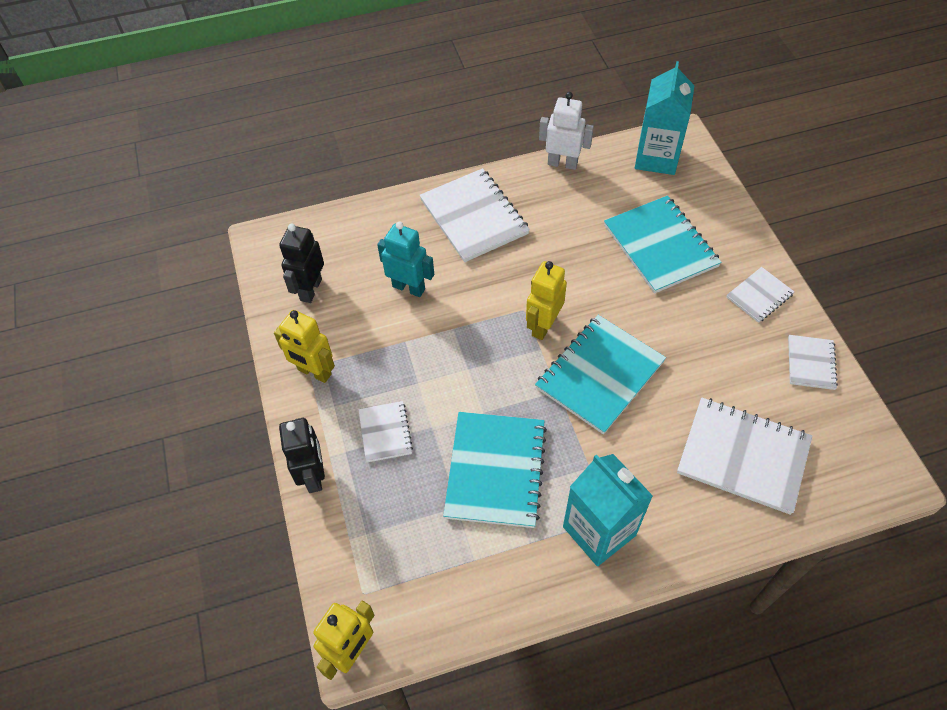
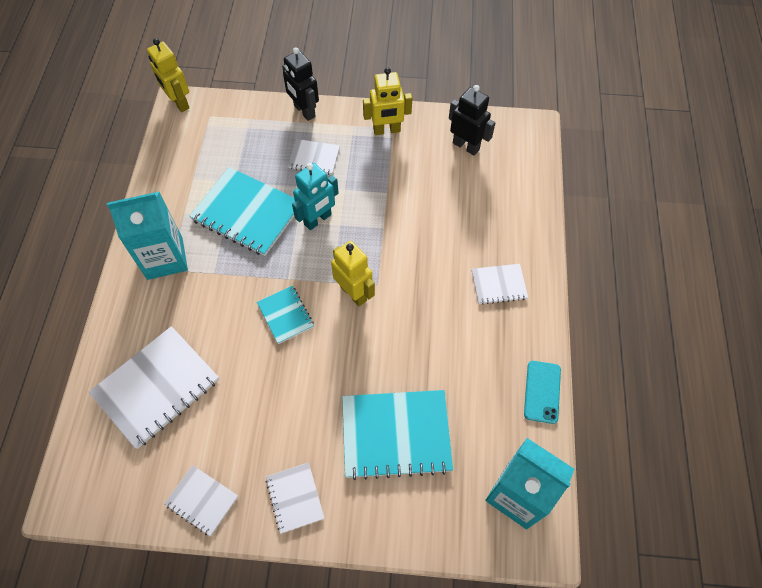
camera: 110 degrees right, 5 degrees up
(313, 475) = (304, 111): black robot -> black robot turned 45 degrees clockwise
(314, 372) = (386, 130): yellow robot -> yellow robot turned 150 degrees counterclockwise
(409, 287) = (438, 210): turquoise robot -> turquoise robot (318, 219)
(473, 217) = (499, 285): white notebook -> white notebook, size x0.53
(562, 163) = (542, 392): white robot -> turquoise phone
(600, 375) = (285, 315): turquoise notebook -> turquoise notebook, size x0.53

